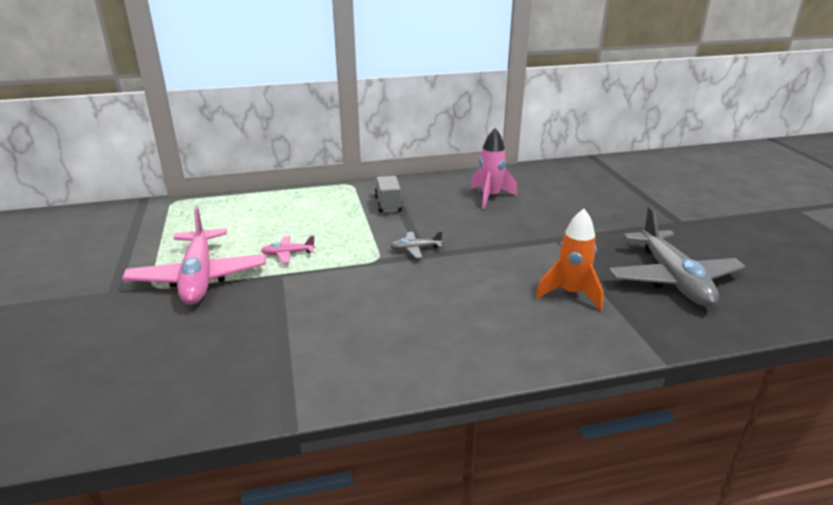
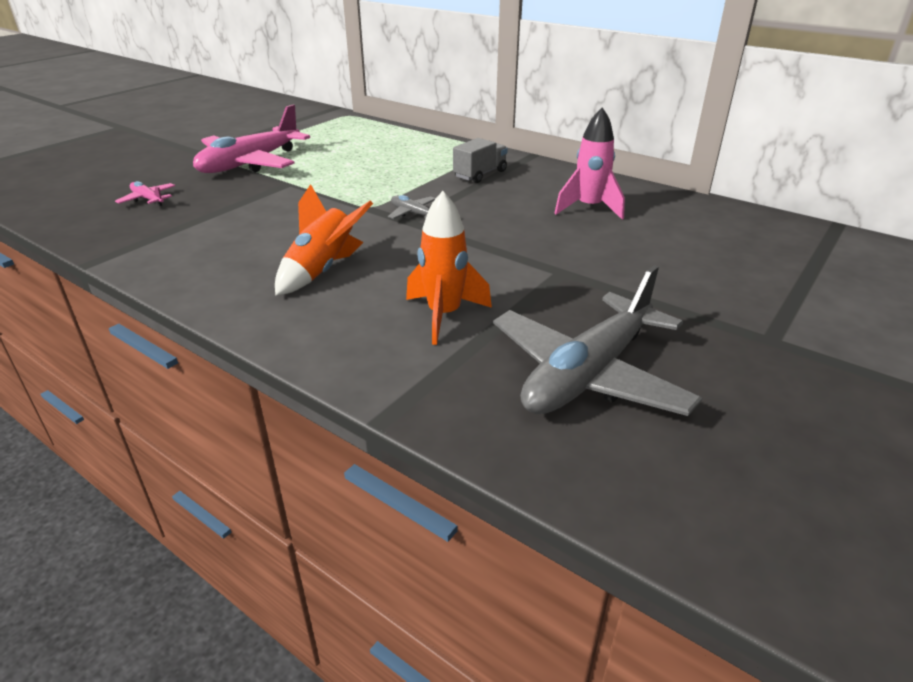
camera: 50 degrees right, 5 degrees up
(288, 254) = (327, 174): pink plane -> pink plane (148, 199)
(458, 313) = (323, 271): none -> orange rocket

